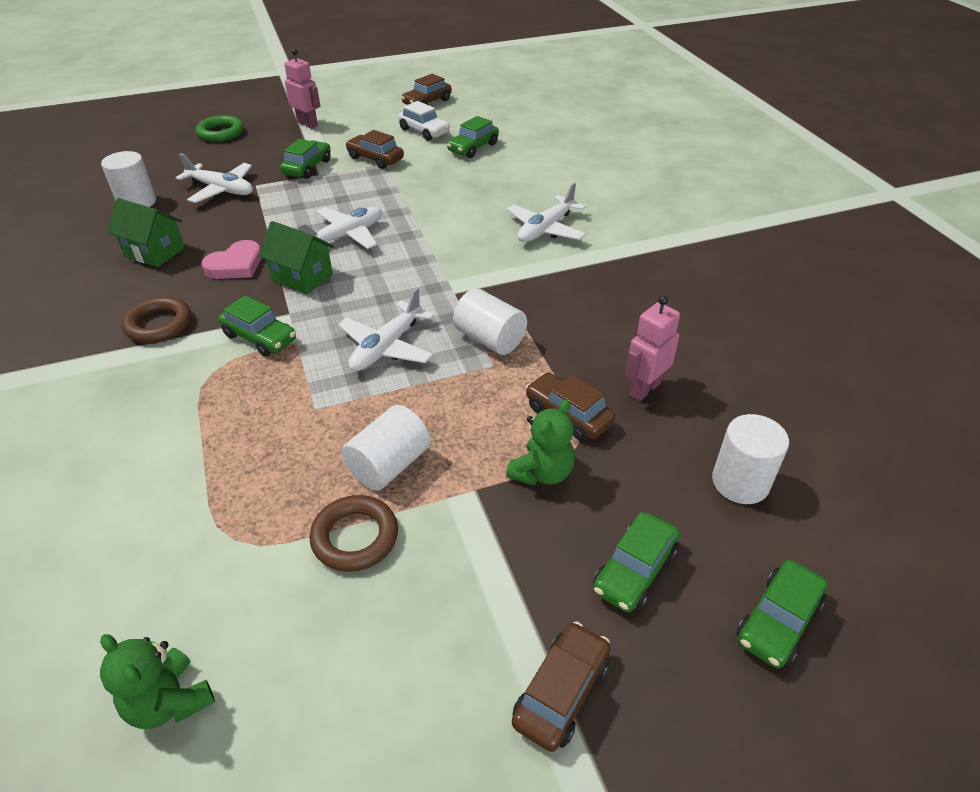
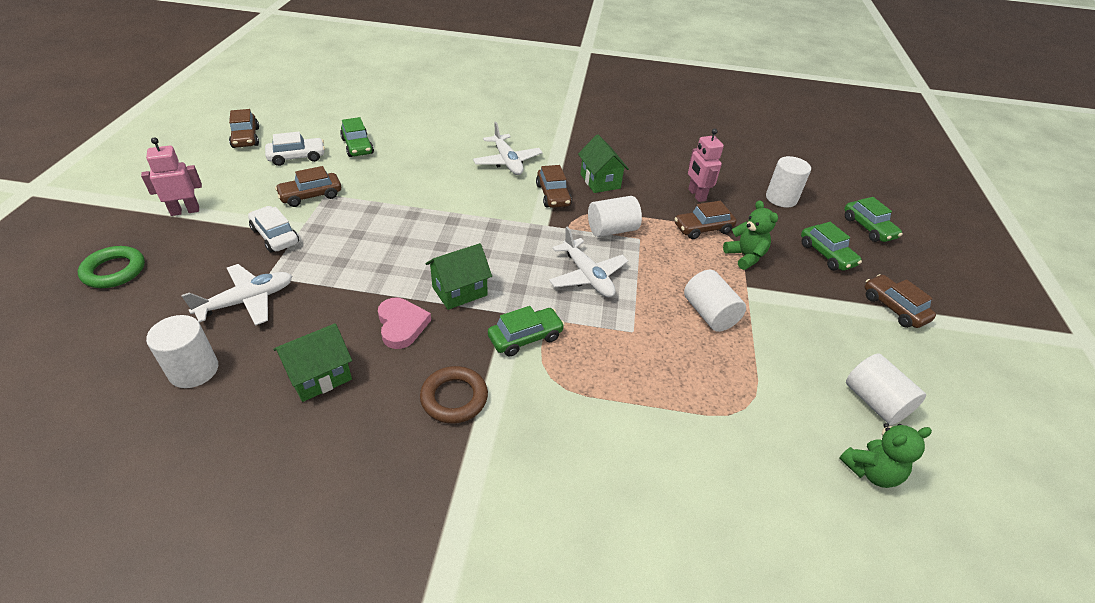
camera: 65 degrees left, 0 degrees up
(307, 167) = (275, 236): green car -> white car
(310, 690) = (875, 402): none -> white cylinder
(345, 236) = (421, 250): white plane -> none
(355, 537) = (766, 348): brown ring -> none
(514, 278) = (553, 195): none -> brown car
(581, 301) = (600, 181): none -> green house

